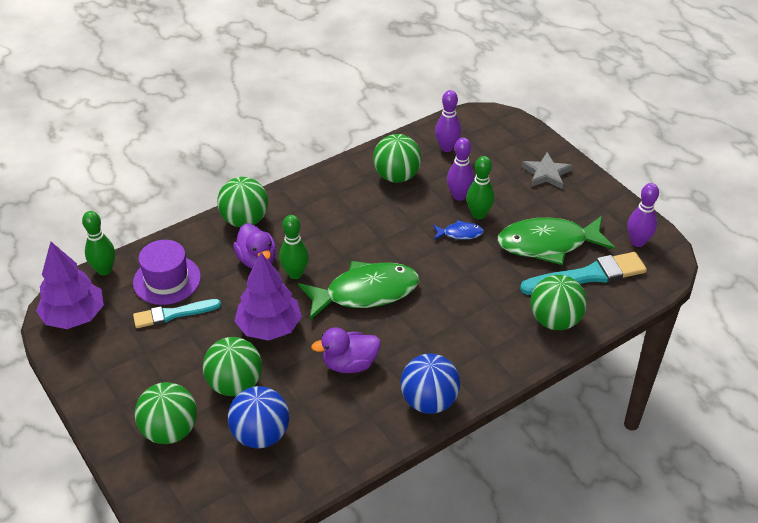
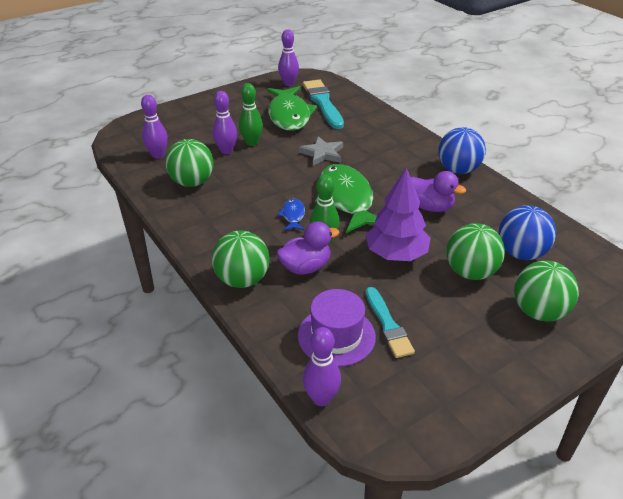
camera: 90 degrees left, 5 degrees down
(74, 316) = (403, 418): purple tree -> none
(104, 270) = (321, 398): green bowling pin -> purple bowling pin
(349, 364) = (430, 207): purple duck -> purple duck turned 45 degrees counterclockwise
(460, 233) = (274, 152): blue fish -> blue fish (293, 215)
(546, 173) = (206, 111): grey star -> grey star (322, 153)
(555, 320) = (368, 117): green ball -> none

